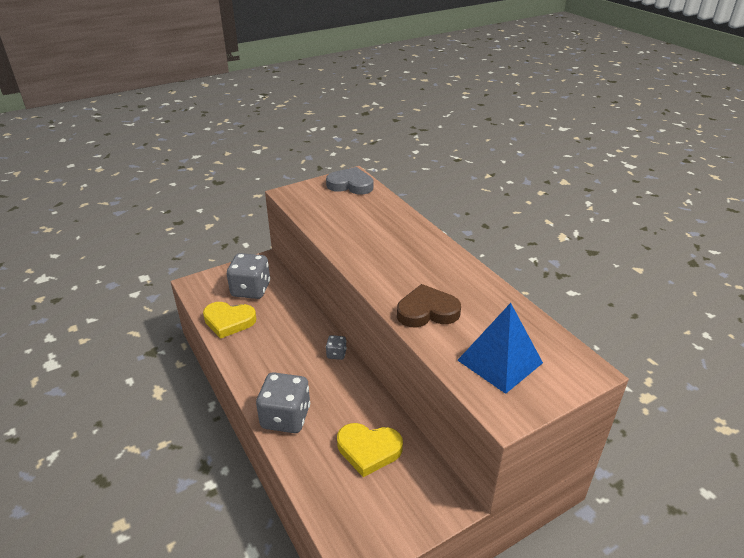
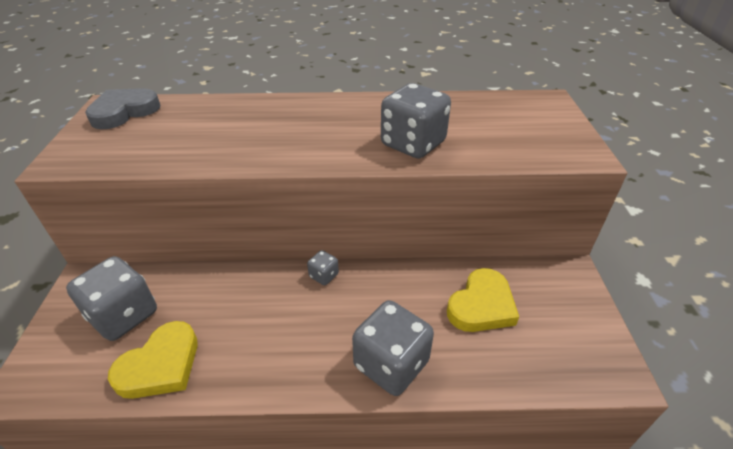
camera: 60 degrees left, 5 degrees up
(427, 311) = (413, 144): brown heart -> grey dice
(499, 361) = (515, 132): blue pyramid -> none

